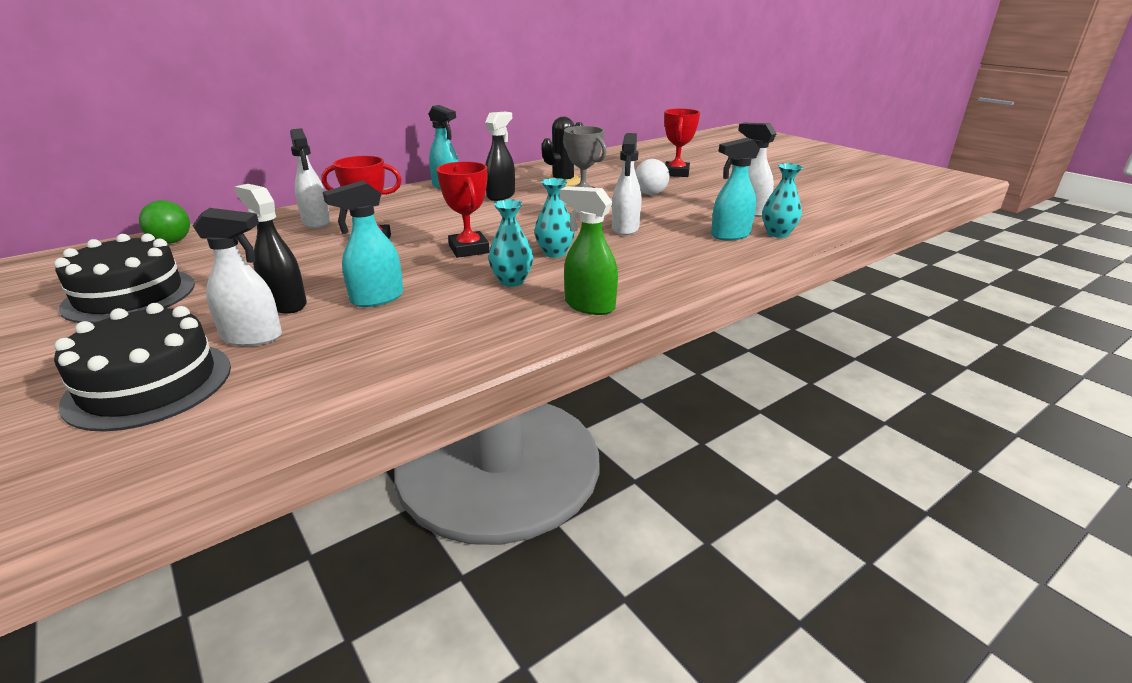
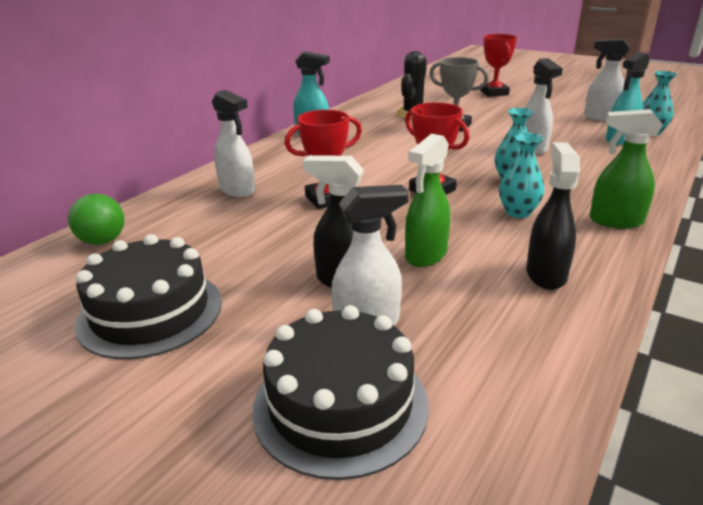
camera: 20 degrees left, 0 degrees up
(376, 299) = (425, 255): turquoise spray bottle -> green spray bottle
(501, 195) = (378, 134): black spray bottle -> black spray bottle (546, 274)
(650, 194) = (502, 114): white ball -> none

